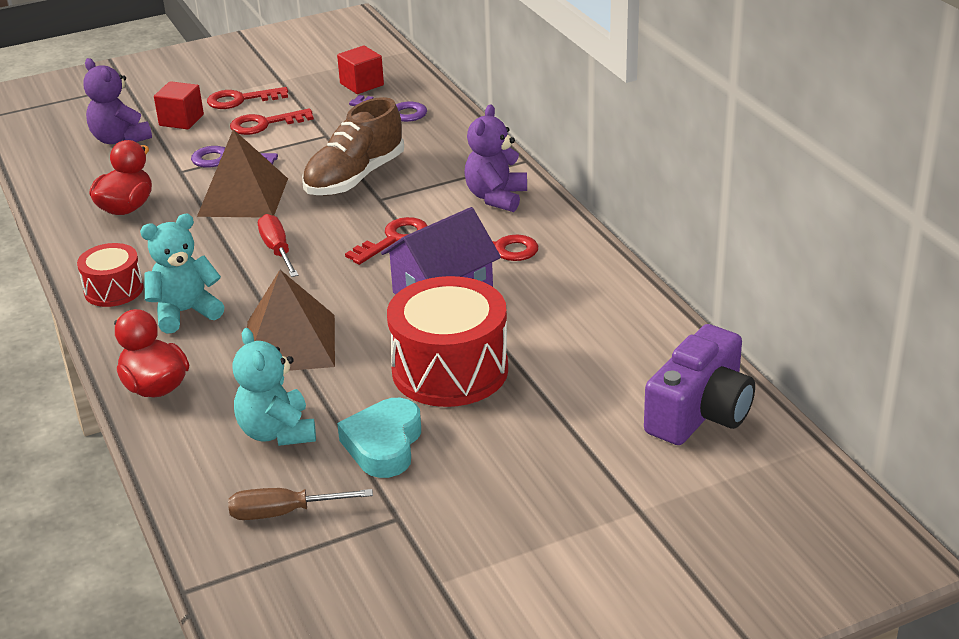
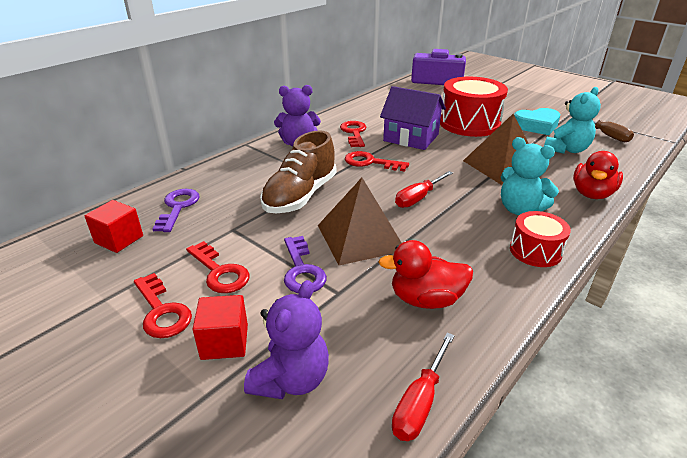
camera: 115 degrees left, 0 degrees up
(46, 179) = (419, 403): none -> red screwdriver
(354, 178) = (300, 196): brown shoe -> brown shoe turned 105 degrees clockwise

